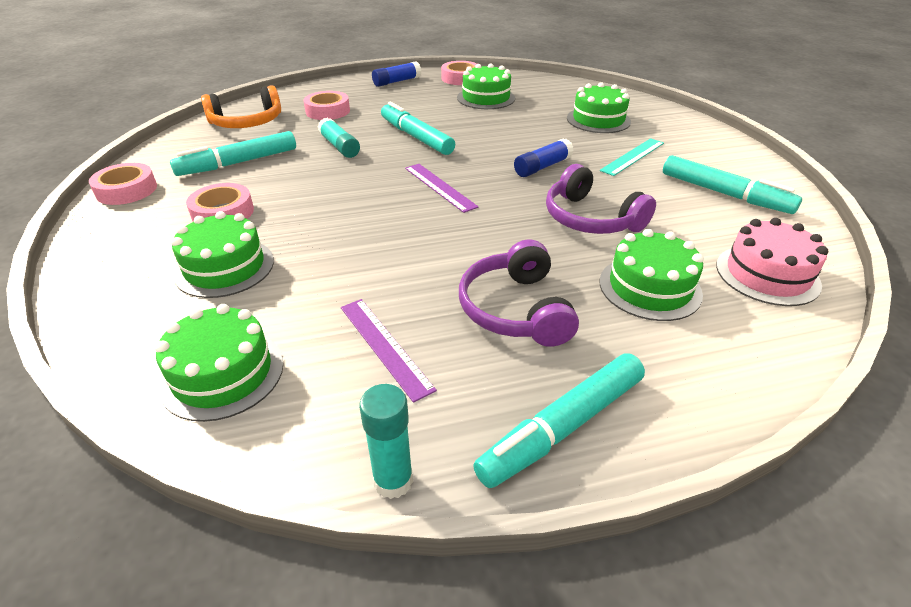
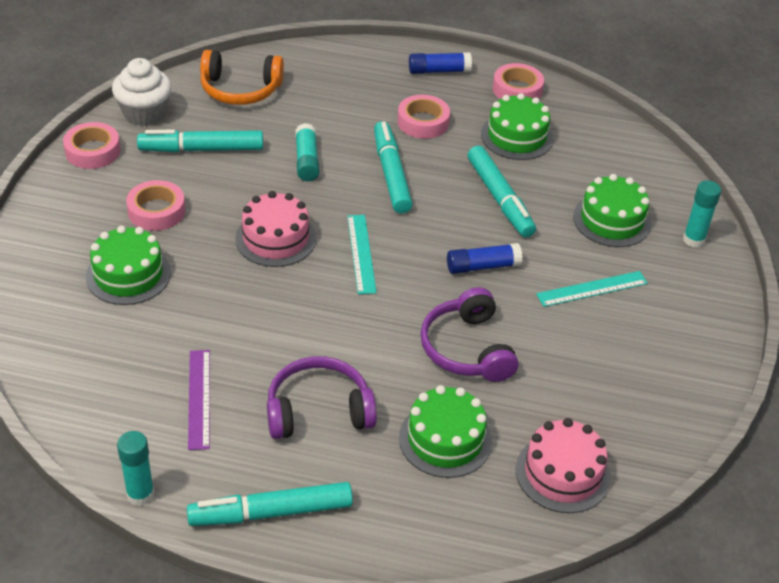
camera: 25 degrees right, 5 degrees up
(166, 155) = (144, 114): none -> white cupcake
(222, 373) = (81, 371): green cake -> none
(328, 111) = (330, 99): pink tape -> pink tape (423, 122)
(355, 199) = (275, 238): none -> pink cake
(440, 187) = (361, 253): purple ruler -> turquoise ruler
(516, 309) = (318, 411): purple headphones -> purple headphones turned 60 degrees clockwise
(660, 115) = (693, 240): none -> turquoise glue stick
(724, 194) = (632, 375): turquoise marker -> turquoise marker (500, 198)

